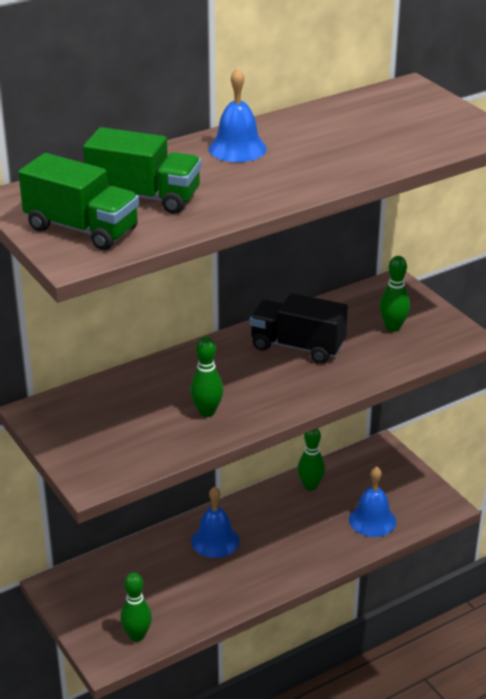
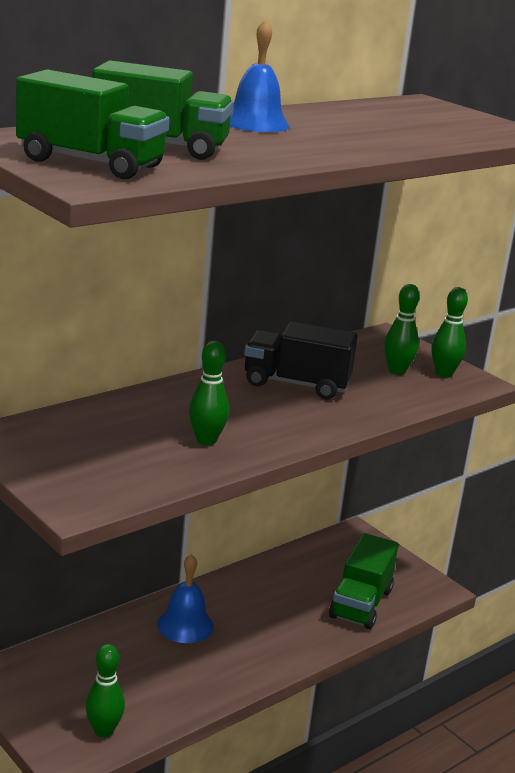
camera: 10 degrees left, 10 degrees down
(310, 486) = (285, 569): green bowling pin -> green bowling pin (444, 374)
(372, 520) = (361, 603): blue bell -> green truck

